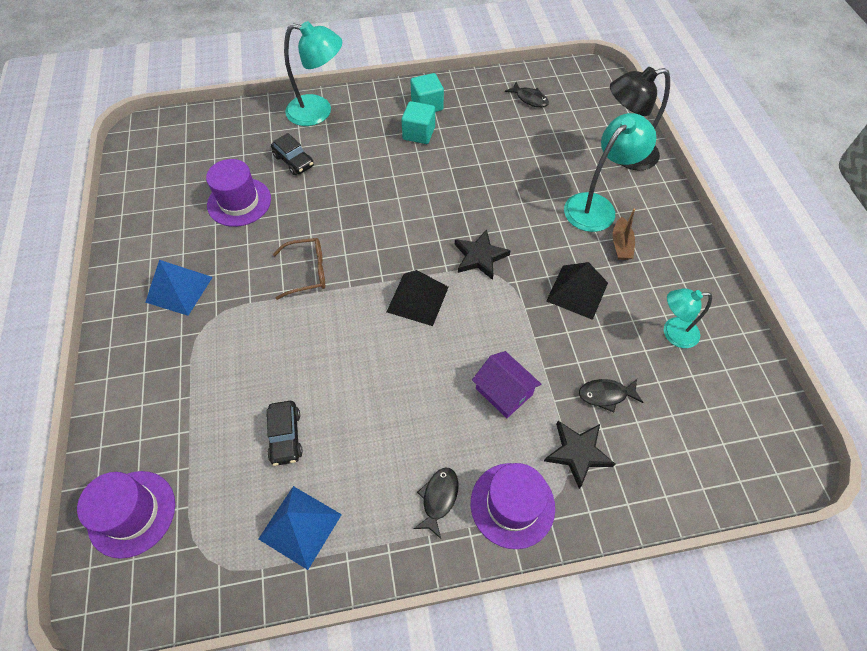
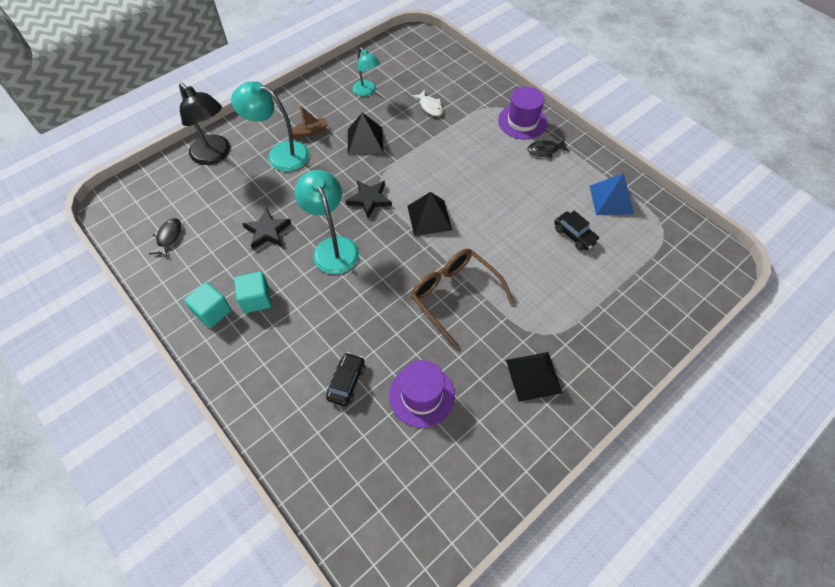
camera: 120 degrees left, 0 degrees up
(132, 513) = (681, 283): purple hat -> none
(179, 289) = (533, 376): blue pyramid -> black pyramid
(285, 436) = (574, 235): black car -> black car turned 90 degrees clockwise
(307, 272) = (455, 296): brown glasses -> brown glasses, size x1.58
(318, 112) = (266, 403): turquoise lamp -> turquoise lamp (333, 247)
(504, 391) = (462, 148): purple house -> none
(578, 453) = (473, 107): black star -> black star (267, 231)
(606, 395) = (430, 107): black fish -> white fish

